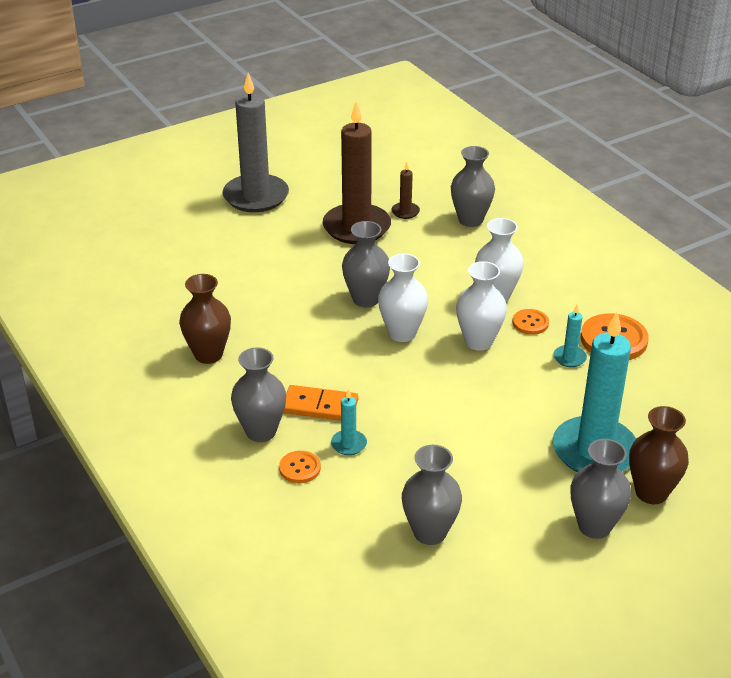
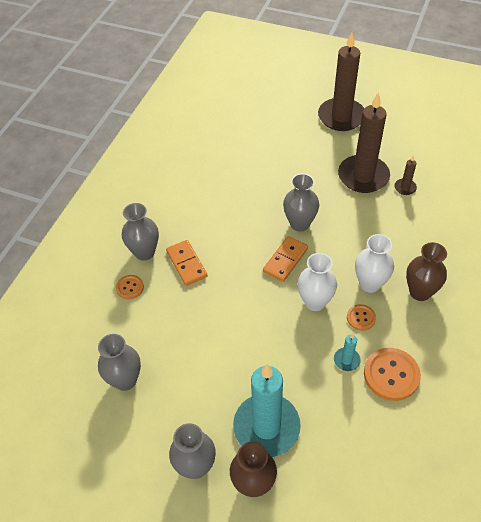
camera: 55 degrees right, 15 degrees up
(208, 354) = (186, 190): brown vase -> brown vase (420, 292)
(256, 196) = (341, 117): grey candle -> brown candle
(349, 444) = (166, 297): turquoise candle -> none
(402, 333) = (285, 260): white vase -> orange domino
(470, 220) = (434, 223): grey vase -> none

